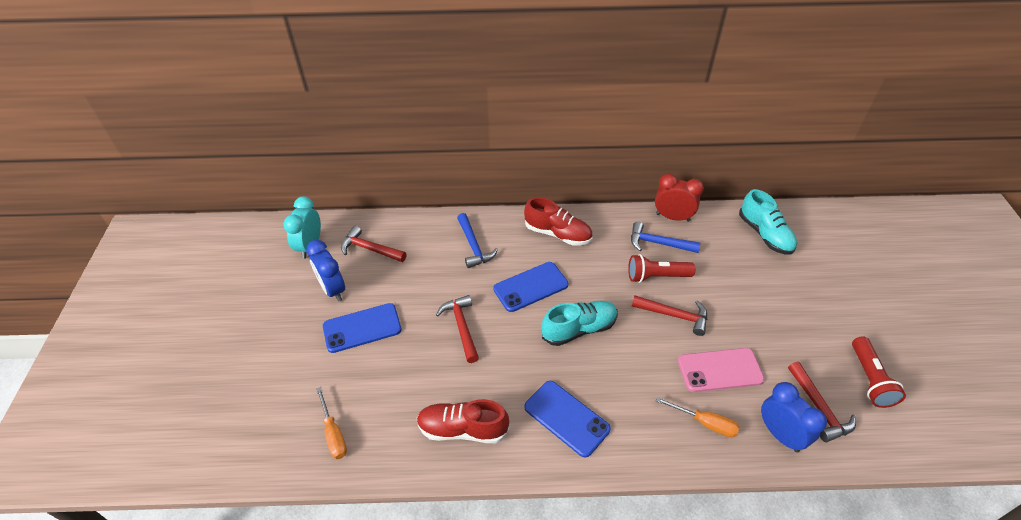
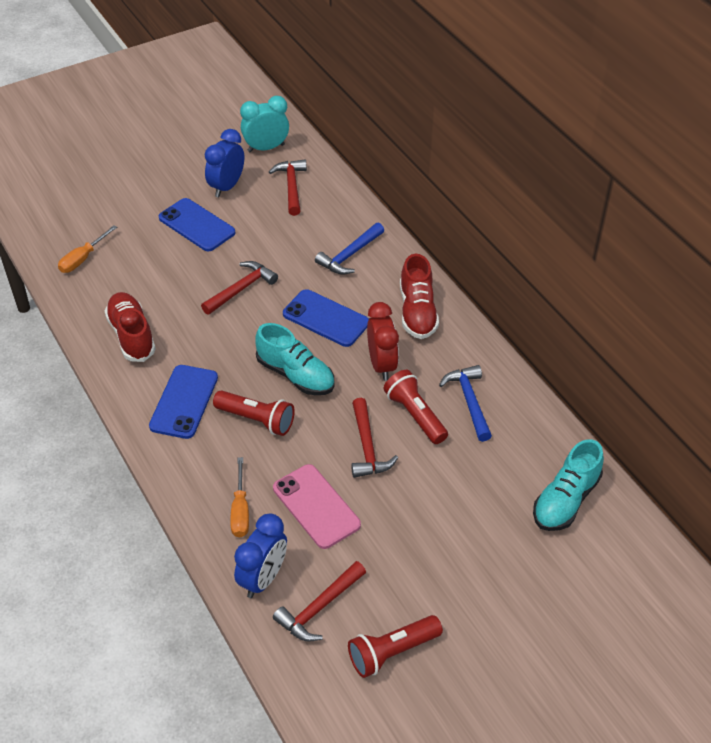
camera: 60 degrees right, 0 degrees up
(613, 374) = (256, 420): none -> red flashlight
(672, 217) = (524, 402): red clock -> red clock (381, 365)

